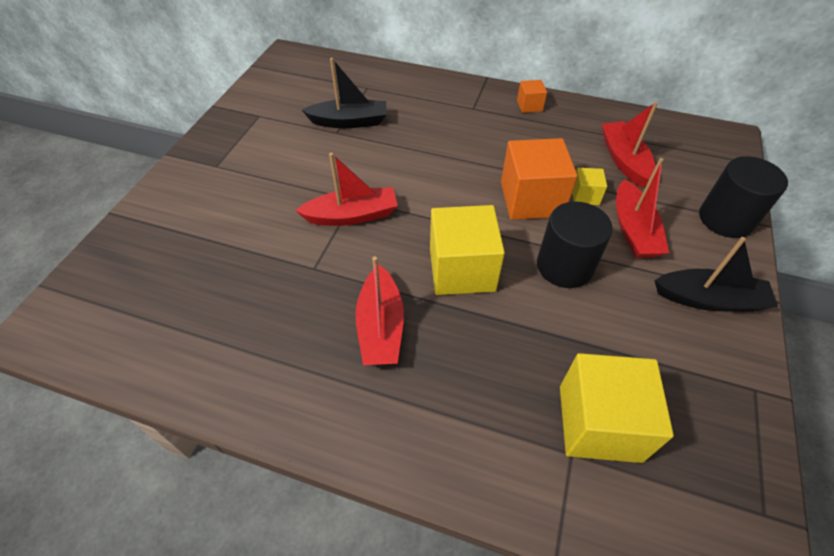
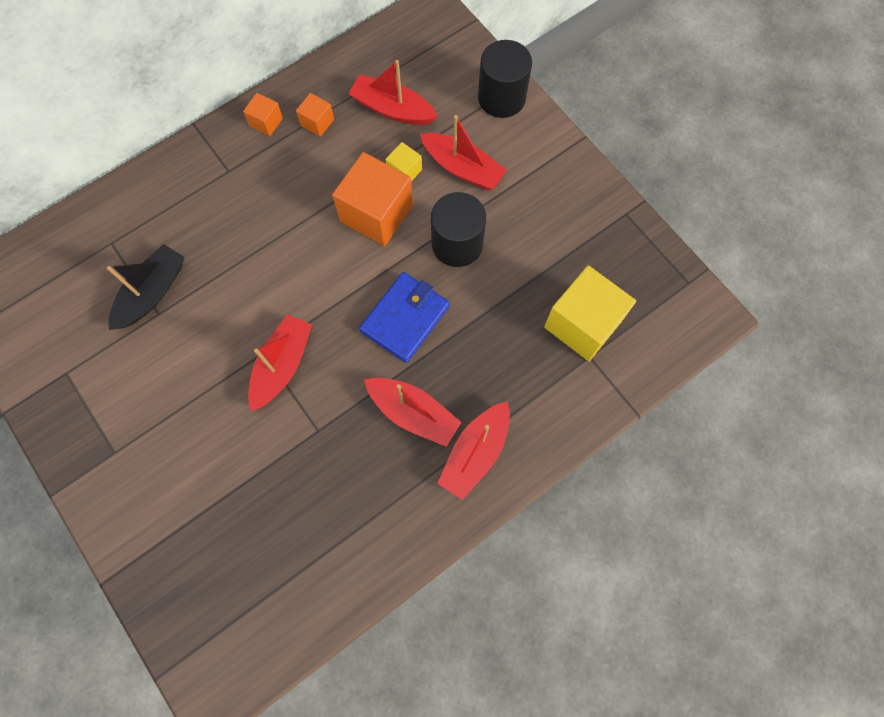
camera: 55 degrees left, 20 degrees up
(380, 404) = (475, 453): none -> red boat
(462, 269) = (405, 318): yellow cube -> blue wallet
(561, 128) = (317, 122): none -> orange cube
(709, 299) = (552, 176): black boat -> none

